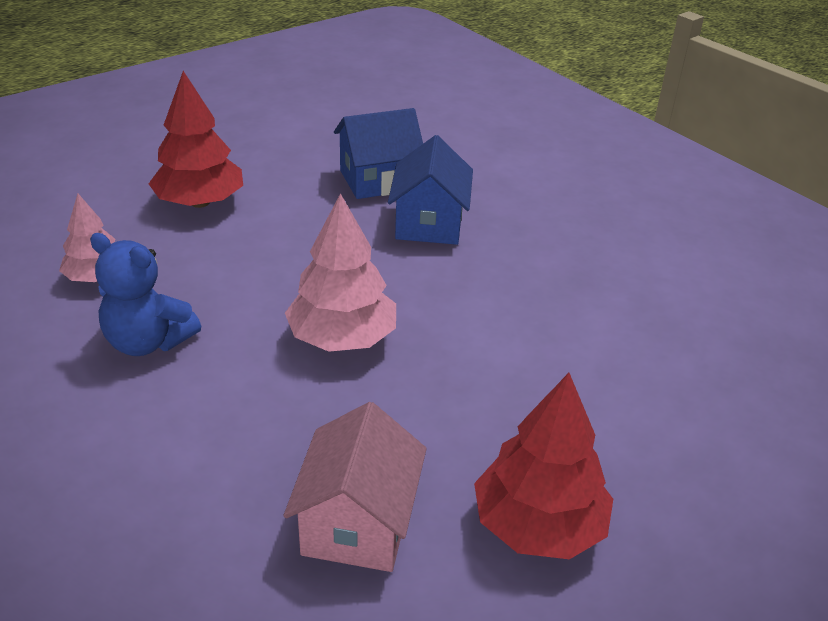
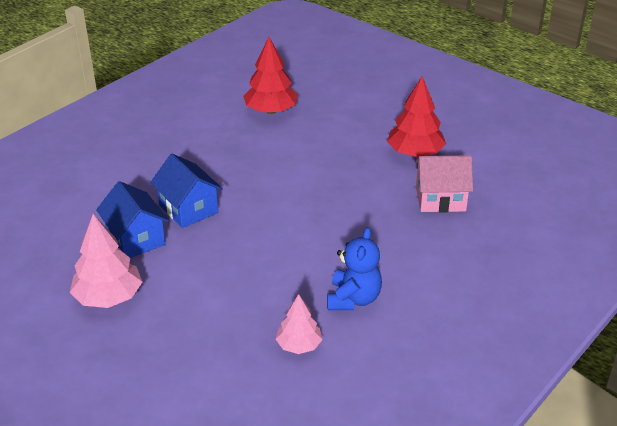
camera: 100 degrees left, 0 degrees up
(200, 202) = (188, 322): red tree -> red tree (271, 110)
(342, 338) = (318, 225): pink tree -> pink tree (108, 297)
(429, 223) = (188, 209): blue house -> blue house turned 60 degrees clockwise

